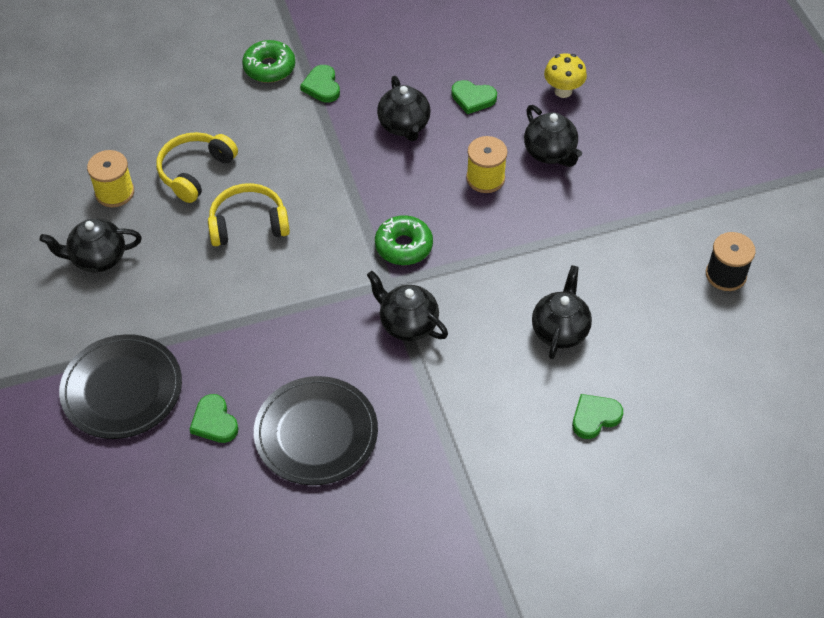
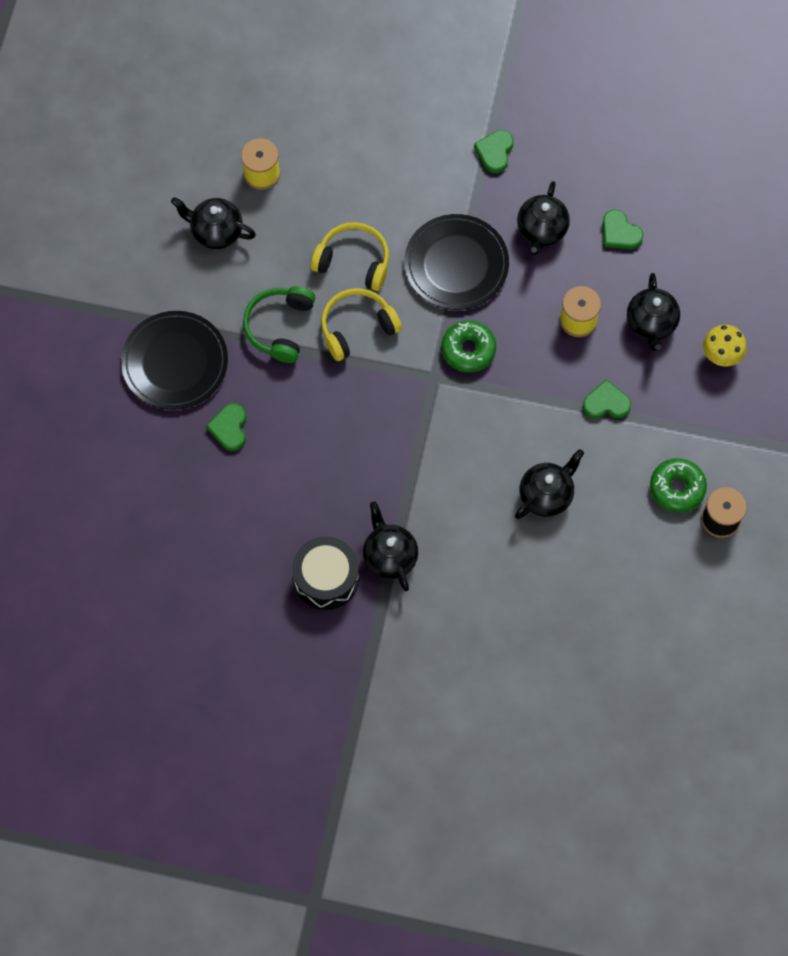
camera: 30 degrees right, 15 degrees up
(195, 172) = (338, 187): yellow headphones -> yellow headphones (357, 328)
(211, 309) = (280, 327): none -> green headphones
(269, 67) = (460, 108): green donut -> green donut (677, 488)
(316, 433) = (300, 479): black plate -> black plate (456, 264)
(401, 511) = (326, 578): none -> black drum
(407, 324) = (427, 423): black teapot -> black teapot (389, 556)
(563, 91) = (705, 266): yellow mushroom -> yellow mushroom (721, 356)
(595, 417) = (524, 584): green heart -> green heart (606, 403)

